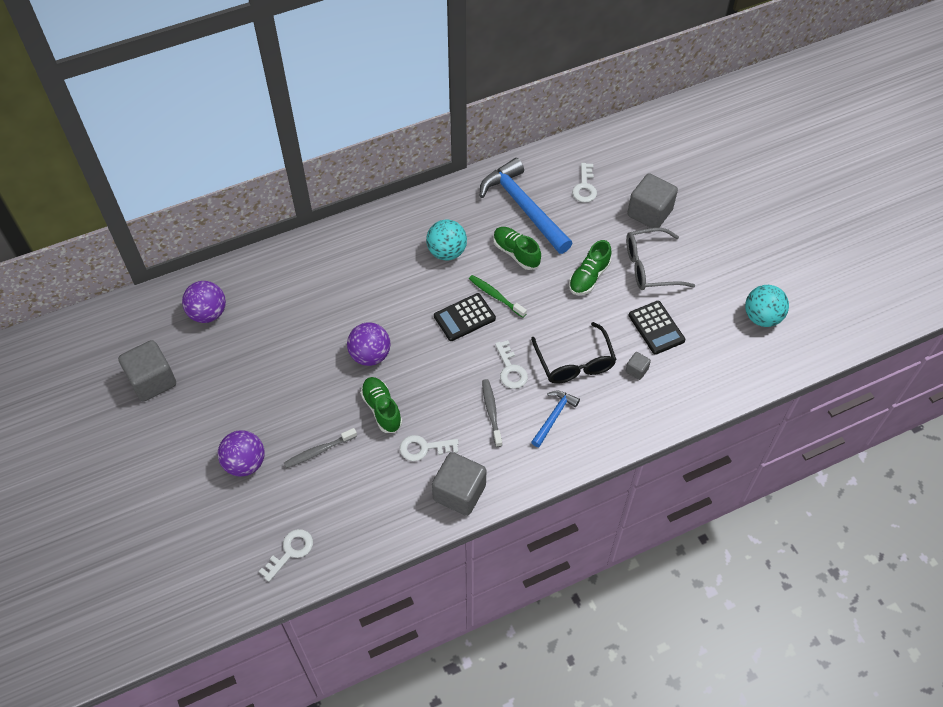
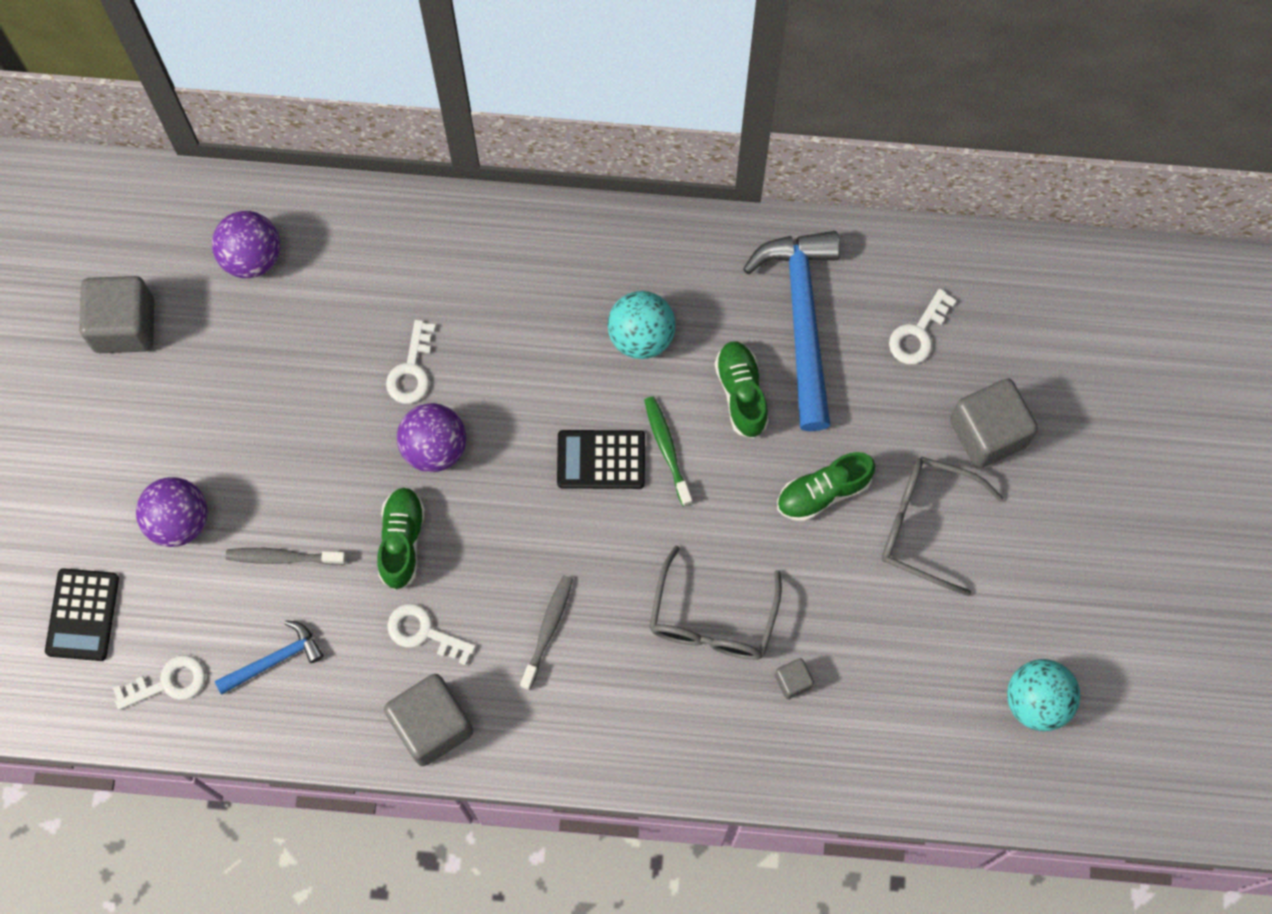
camera: 30 degrees right, 15 degrees up
(510, 369) = (615, 579): white key -> white key (411, 370)
(554, 417) = (629, 686): blue hammer -> blue hammer (274, 660)
(575, 363) = (712, 620): black glasses -> grey glasses
(656, 328) = (867, 630): black calculator -> black calculator (83, 615)

